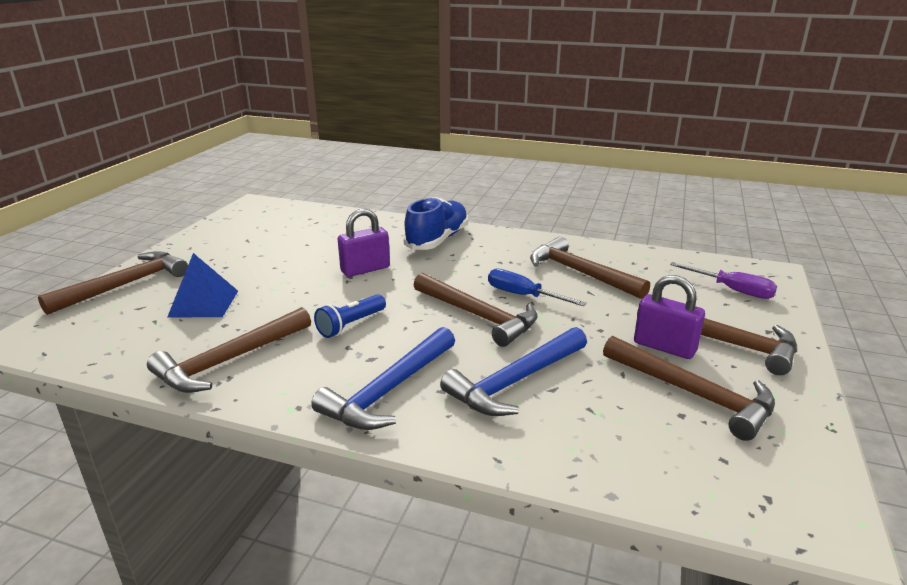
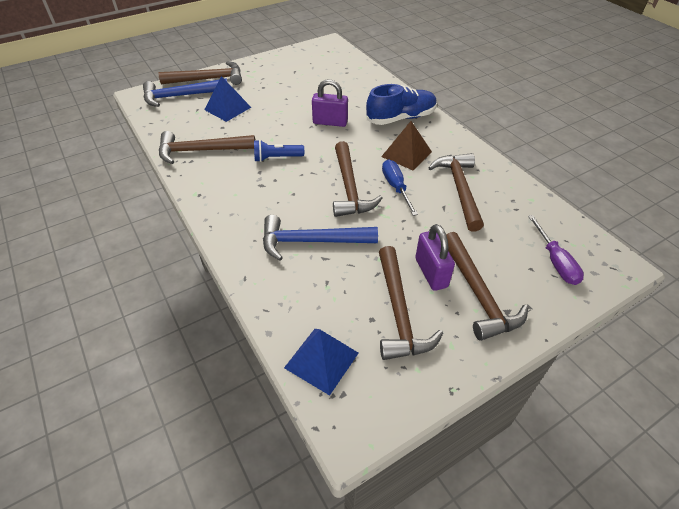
camera: 40 degrees right, 20 degrees up
(388, 390) = (246, 209): blue hammer -> blue hammer (181, 96)
(489, 265) = (406, 154): none -> brown pyramid
(701, 482) = (321, 360): none -> blue pyramid

